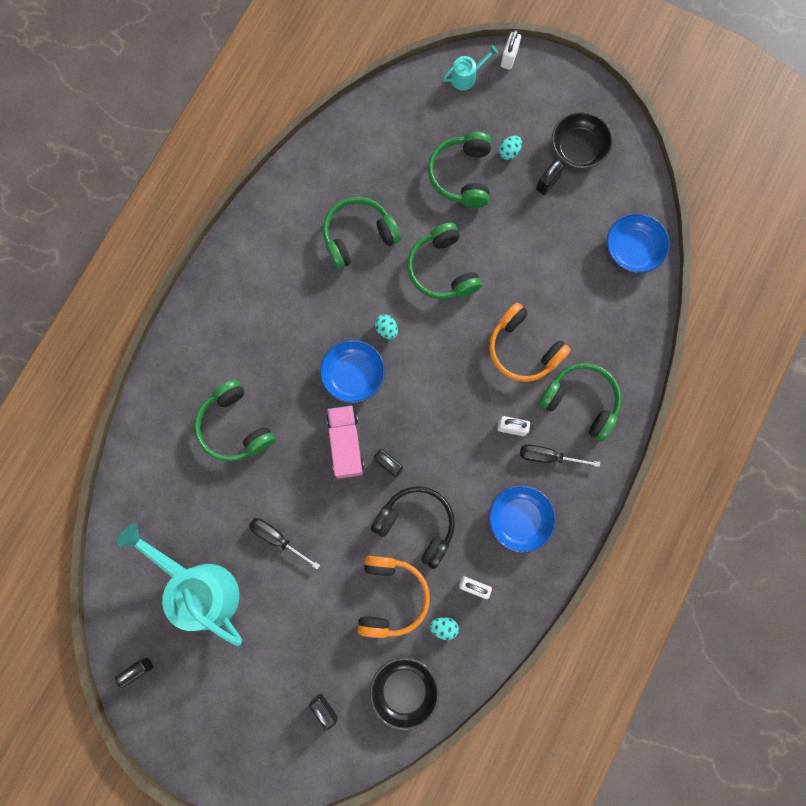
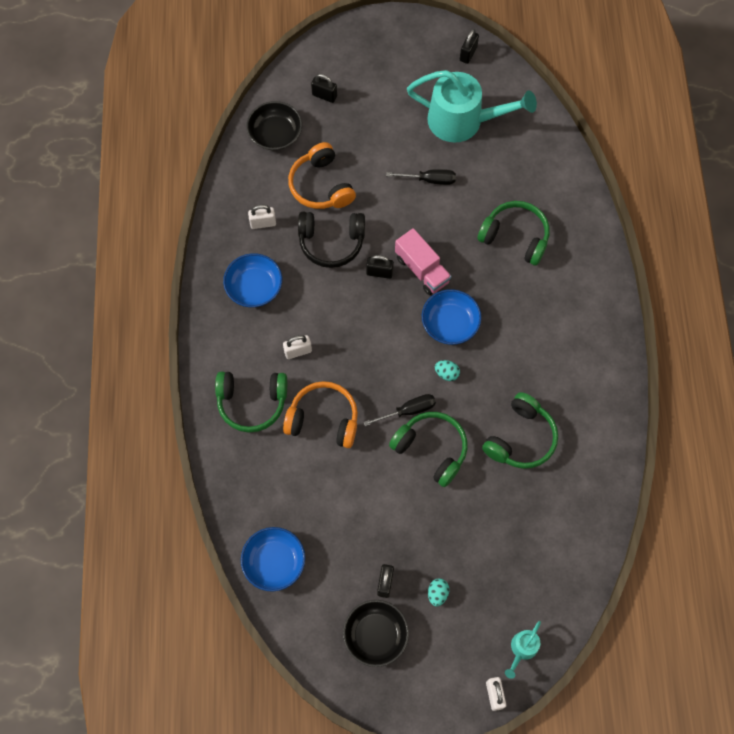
camera: 150 degrees right, 10 degrees down
(443, 627) = (270, 186): turquoise egg -> none
(462, 175) = (466, 545): green headphones -> none
(548, 457) = (256, 345): black screwdriver -> black screwdriver (408, 411)

